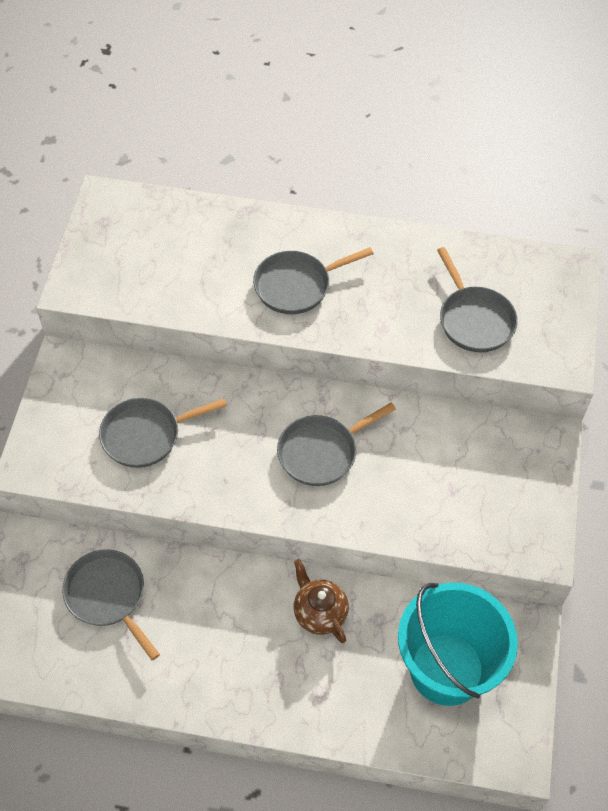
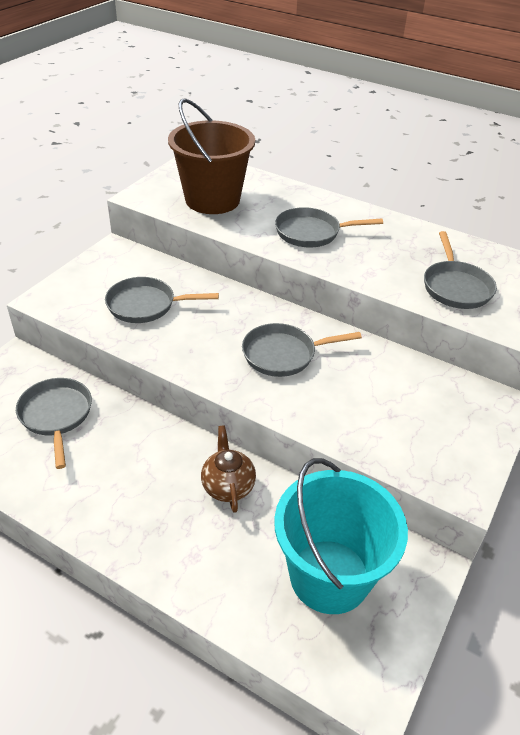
camera: 20 degrees right, 15 degrees down
(161, 267) = (212, 200): none -> brown bucket

